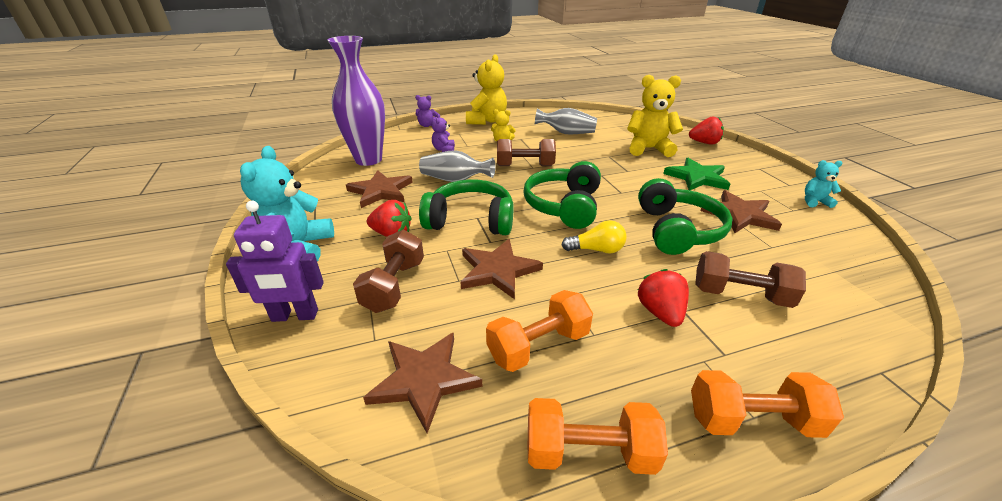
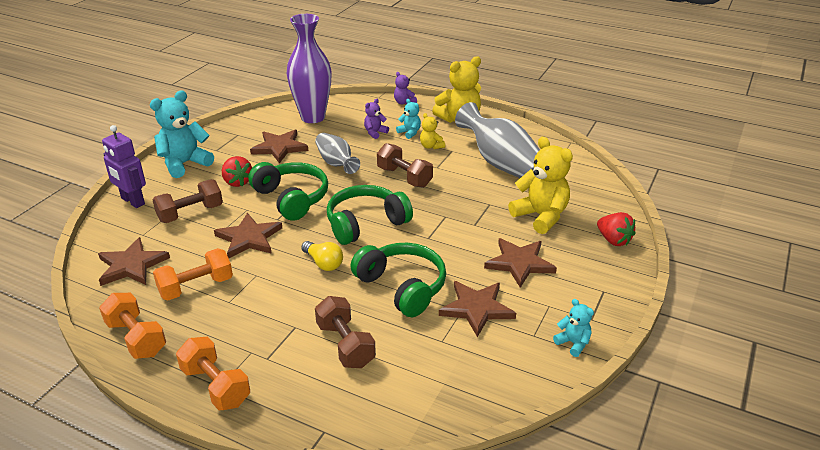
camera: 45 degrees right, 0 degrees up
(470, 140) = (409, 133): none -> turquoise teddy bear
(538, 345) = (196, 287): orange dumbbell -> orange dumbbell turned 45 degrees counterclockwise
(566, 133) = (502, 164): grey vase -> grey vase, size x1.66
(660, 312) = (281, 318): red strawberry -> none
(677, 230) = (402, 287): green headphones -> green headphones turned 90 degrees counterclockwise
(697, 177) = (519, 263): green star -> brown star

